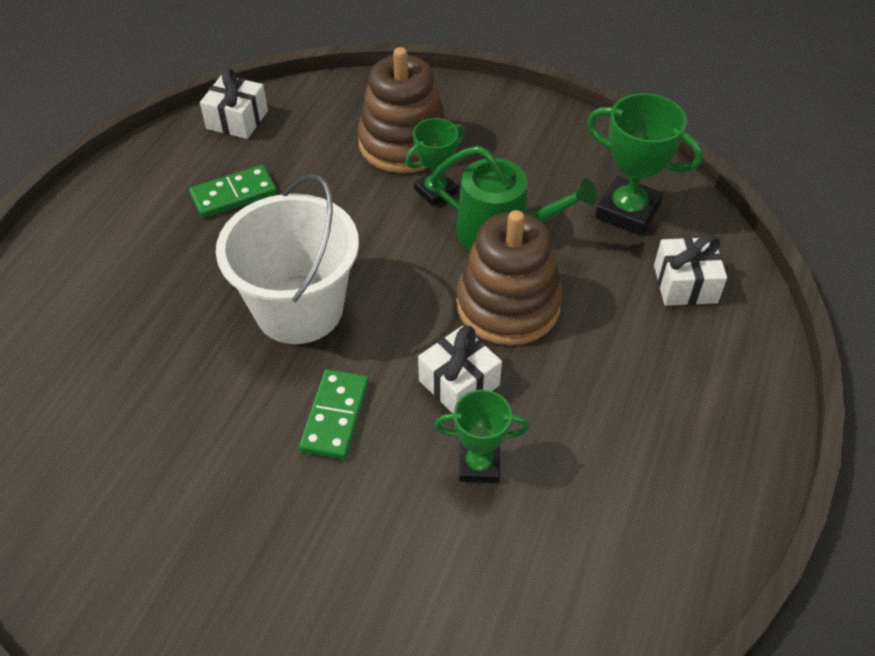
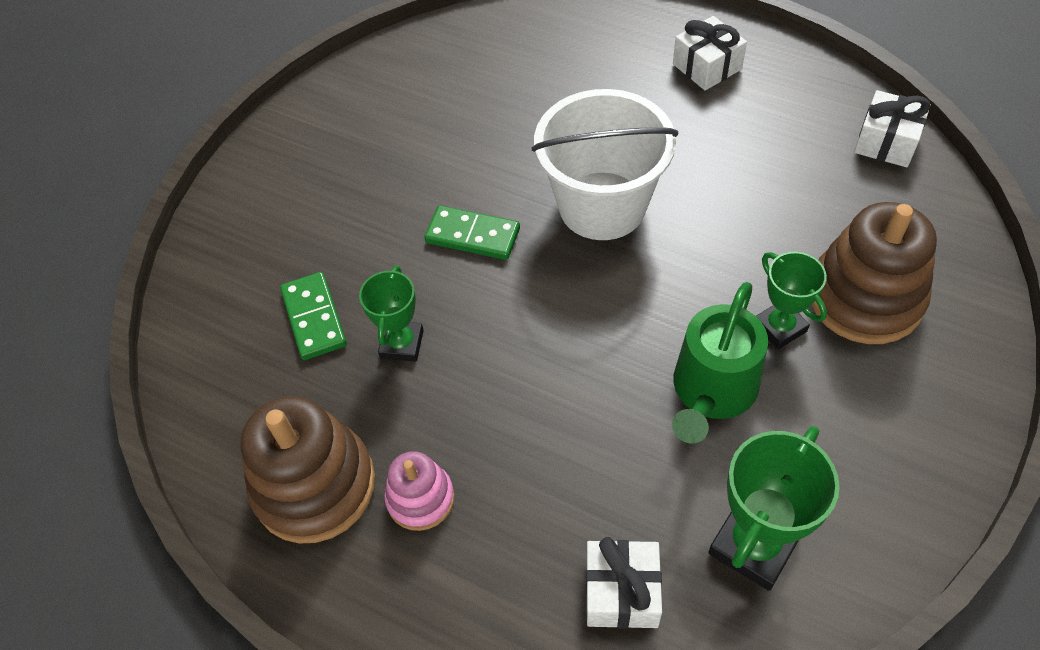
camera: 100 degrees right, 5 degrees up
(234, 194) = (763, 147): green domino -> green domino (314, 318)
(459, 383) = (498, 334): white gift -> white gift (707, 67)
(508, 305) = (598, 387): brown stacking toy -> brown stacking toy (314, 485)
(642, 426) = (420, 498): none -> pink stacking toy

